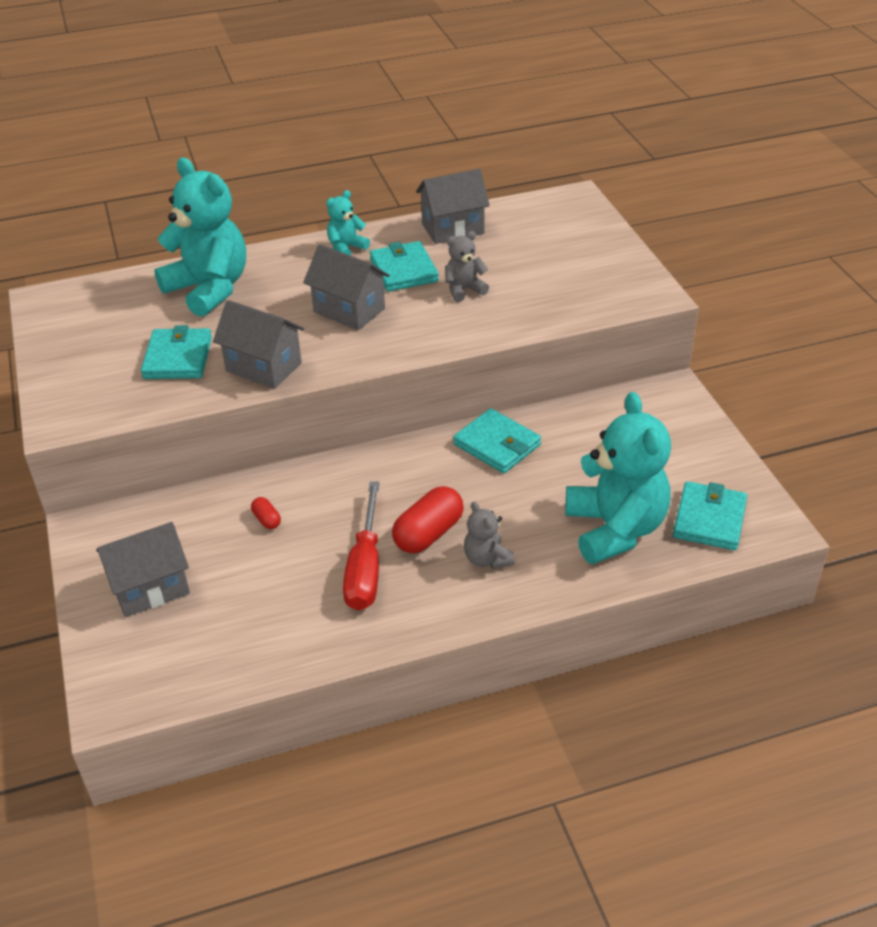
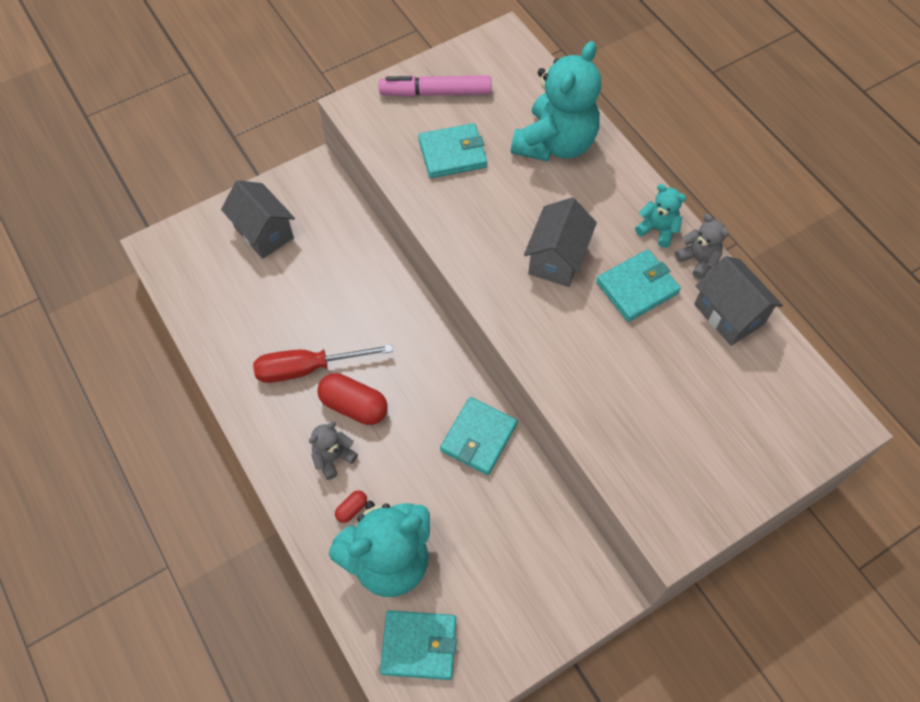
camera: 75 degrees right, 20 degrees up
(84, 358) = (435, 92): none -> pink marker
(263, 367) = (456, 217): grey house -> none
(266, 520) = (347, 284): red capsule -> red capsule (351, 509)
(464, 290) = (621, 348): grey teddy bear -> grey teddy bear (698, 260)

